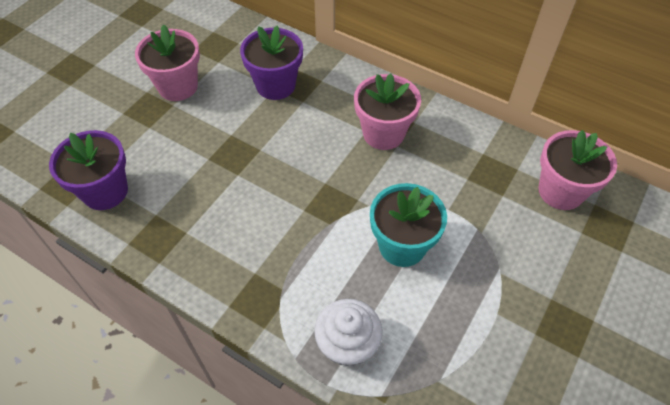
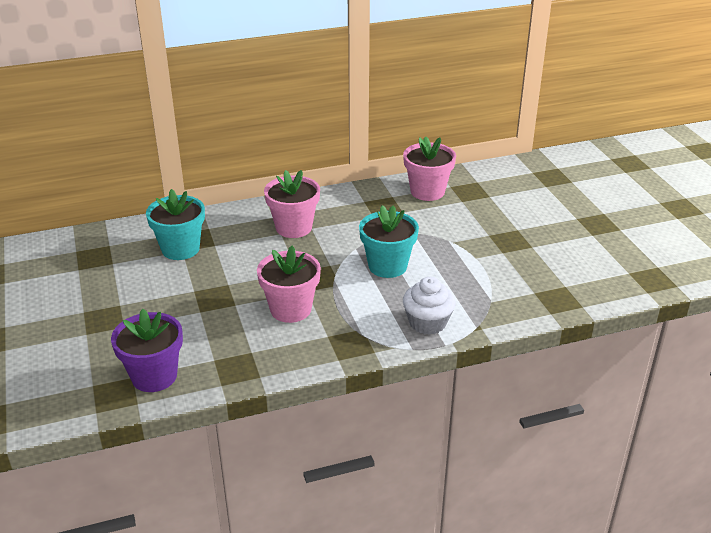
camera: 50 degrees left, 20 degrees down
(178, 86) = (105, 294): pink flower pot -> pink flower pot (291, 309)
(275, 85) = (180, 249): purple flower pot -> turquoise flower pot

